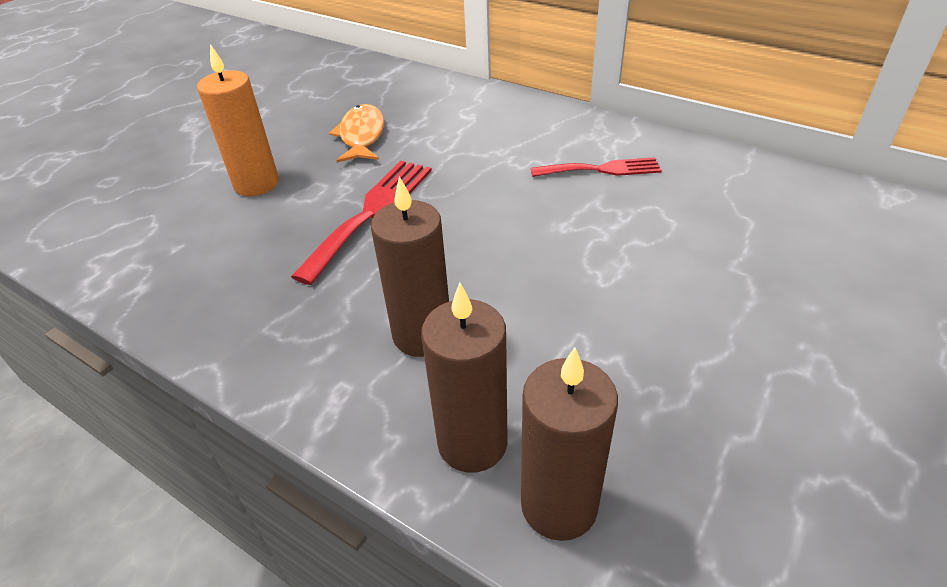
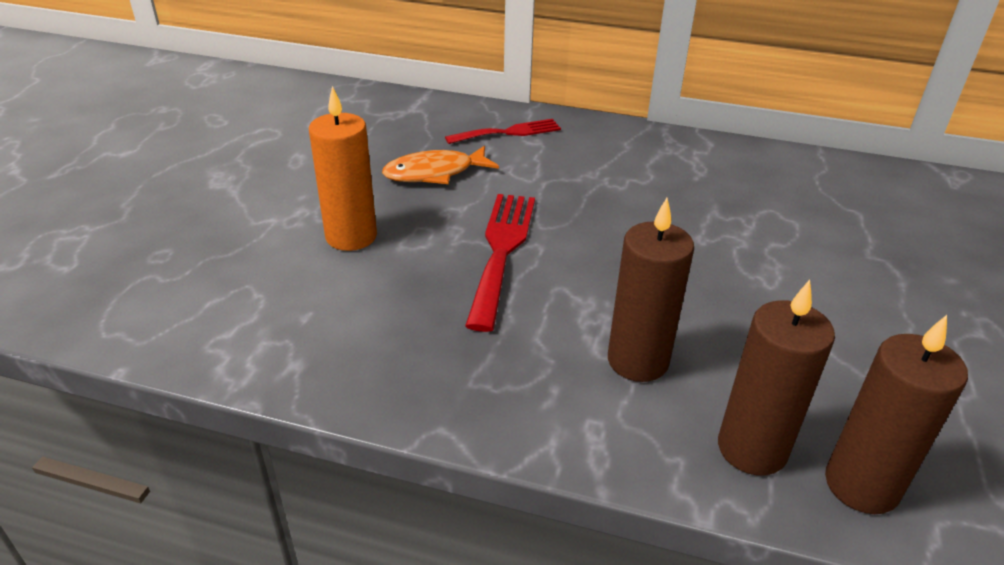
camera: 20 degrees left, 5 degrees down
(362, 136) = (434, 173): orange fish -> orange fish turned 90 degrees counterclockwise
(601, 169) = (700, 181): red fork -> red fork (508, 132)

